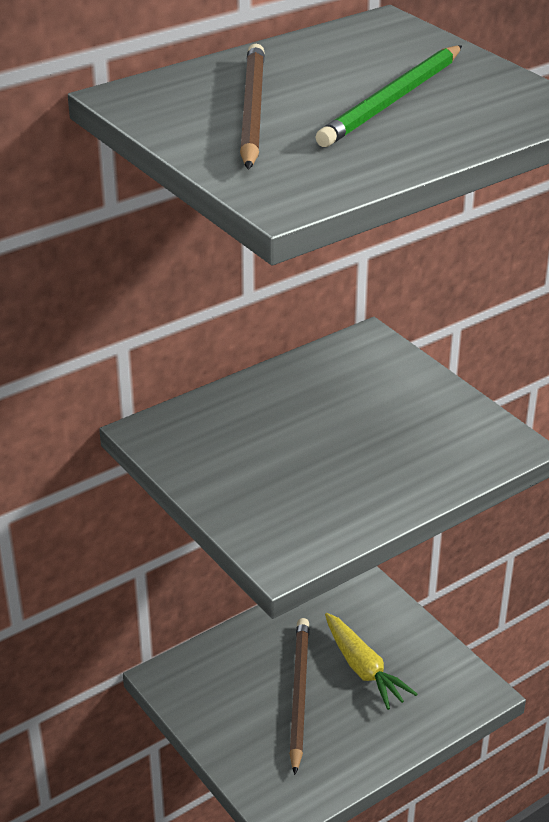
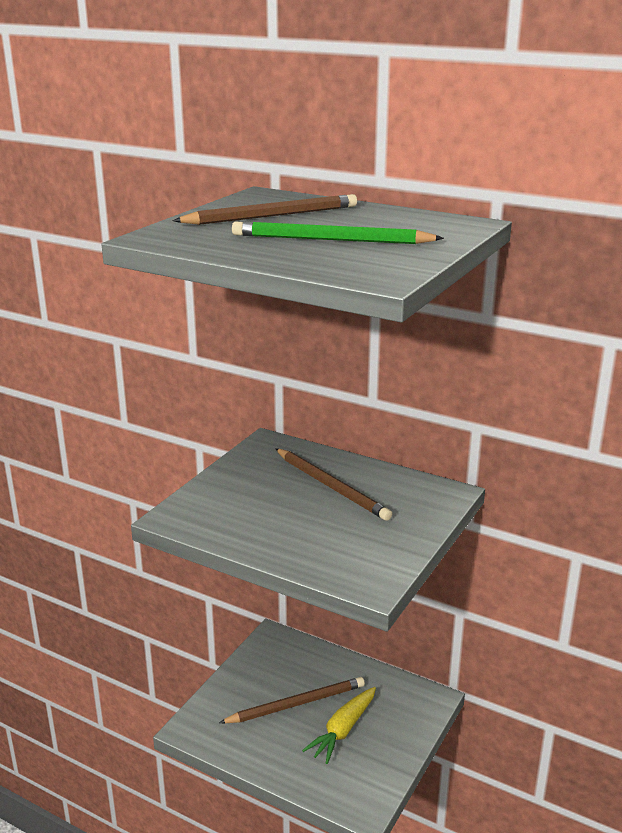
camera: 65 degrees right, 10 degrees down
(299, 413) = (331, 486): none -> brown pencil

